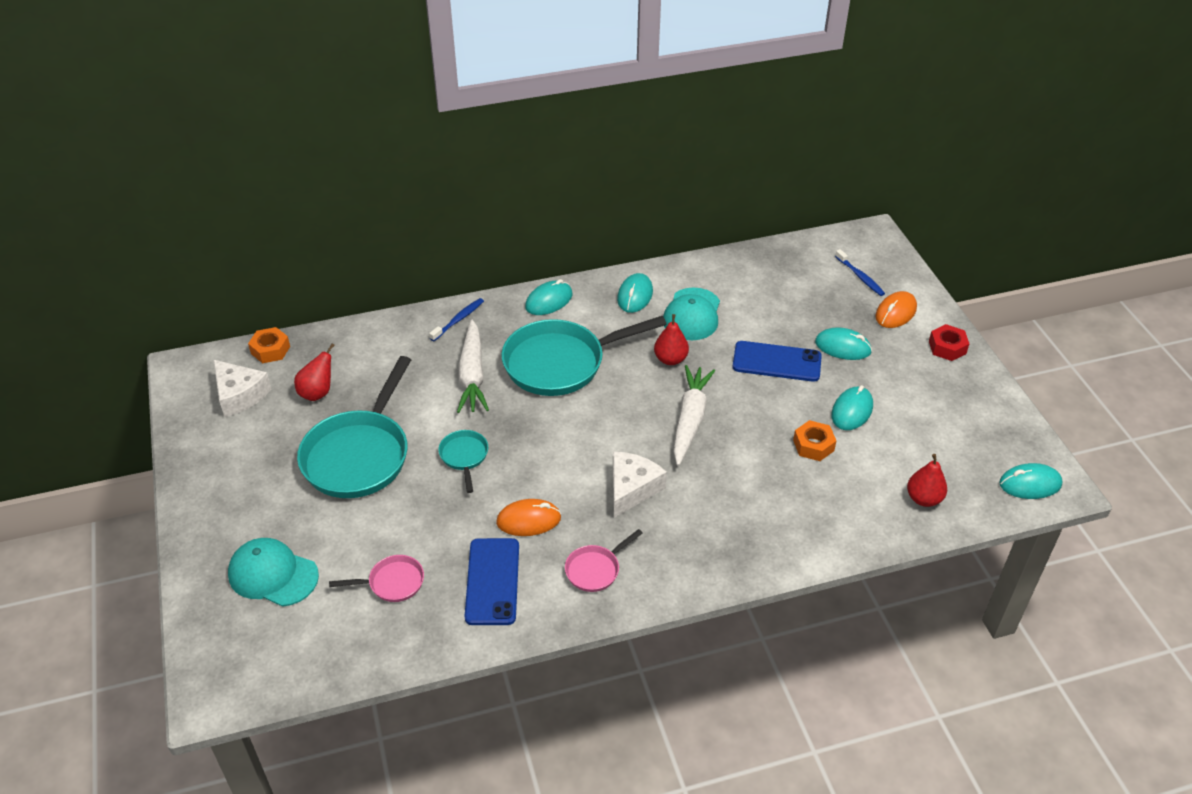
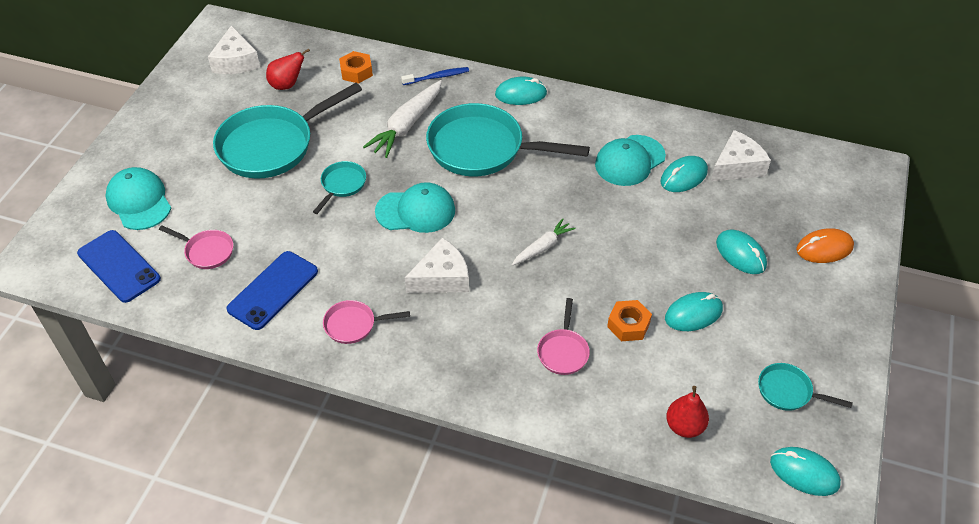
camera: 35 degrees right, 5 degrees up
(270, 350) = (285, 38): orange nut -> orange nut (356, 72)
(528, 520) = (342, 259): orange mouse -> none
(554, 445) = (416, 211): none -> turquoise cap
(635, 296) = (595, 122): turquoise mouse -> turquoise mouse (683, 177)
(670, 359) = (574, 189): red pear -> none
(690, 419) = (542, 247): white carrot -> white carrot, size x0.59
(776, 362) = (666, 237): blue phone -> blue phone (119, 266)
(777, 279) = (737, 166): none -> white cheese
(785, 493) = (563, 351): none -> pink pan
(860, 277) = (821, 200): blue toothbrush -> none
(947, 347) = (845, 305): red nut -> none
(967, 432) = (788, 391): none -> turquoise pan

